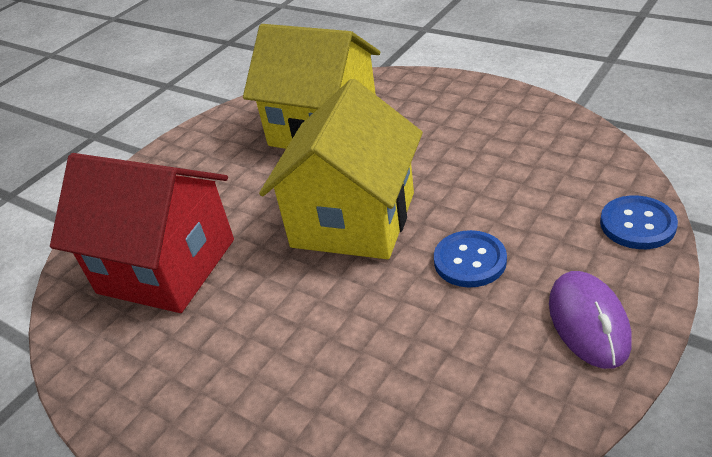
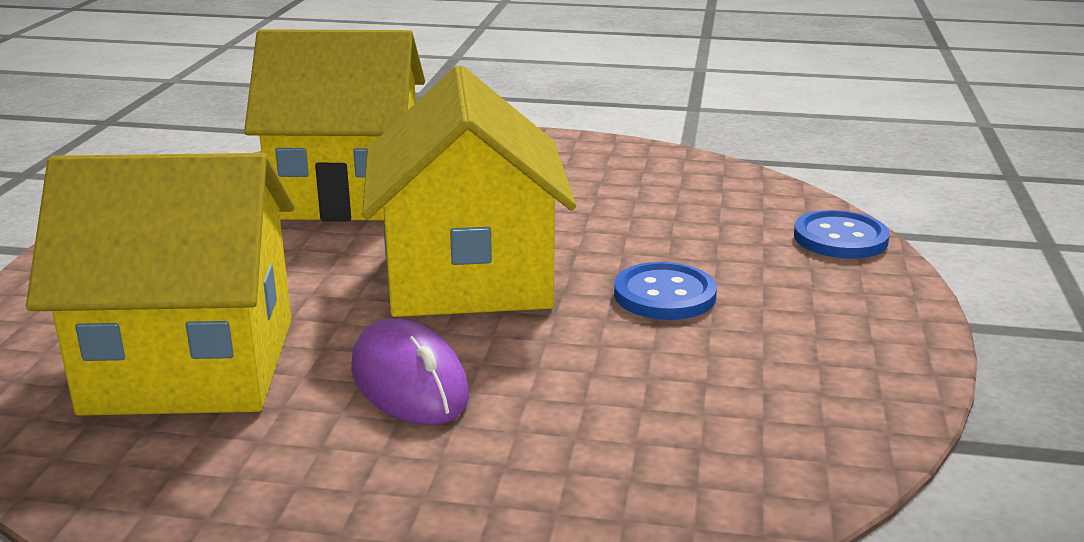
camera: 30 degrees left, 15 degrees down
(167, 266) = (191, 365): red house -> yellow house
(588, 322) = (853, 327): purple mouse -> purple mouse (409, 382)

